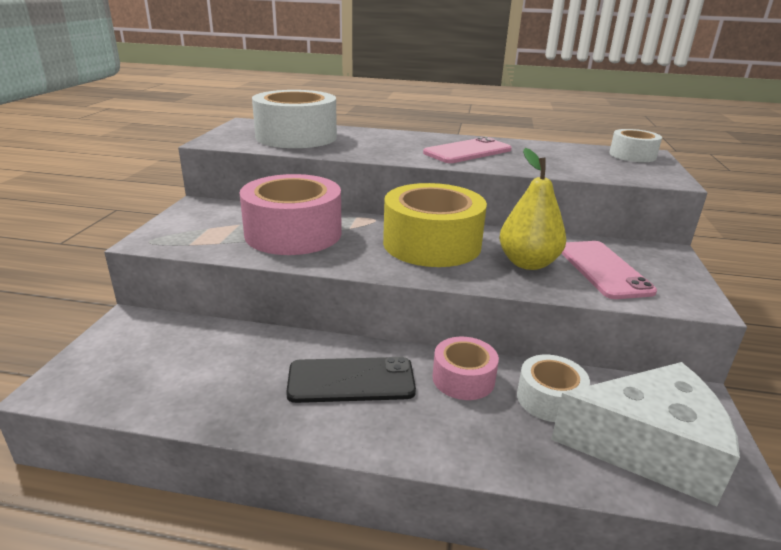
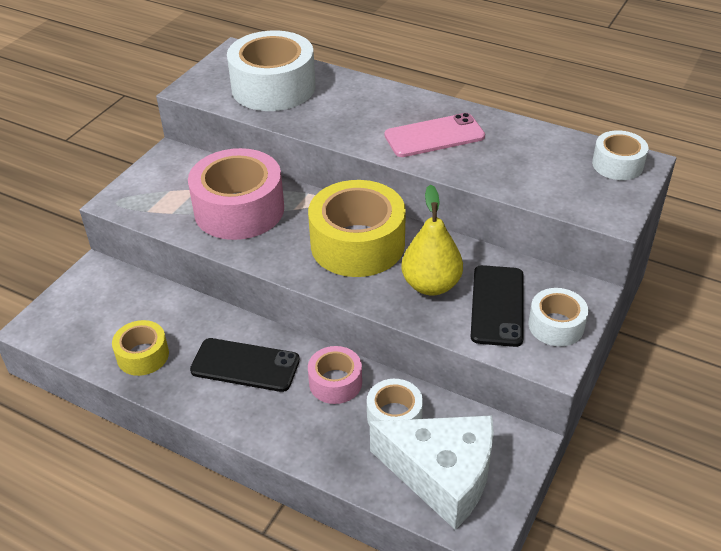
camera: 20 degrees right, 15 degrees up
(217, 393) = (143, 355): none -> yellow tape
(603, 269) = (497, 305): pink phone -> black phone
(669, 276) = (556, 325): none -> white tape

